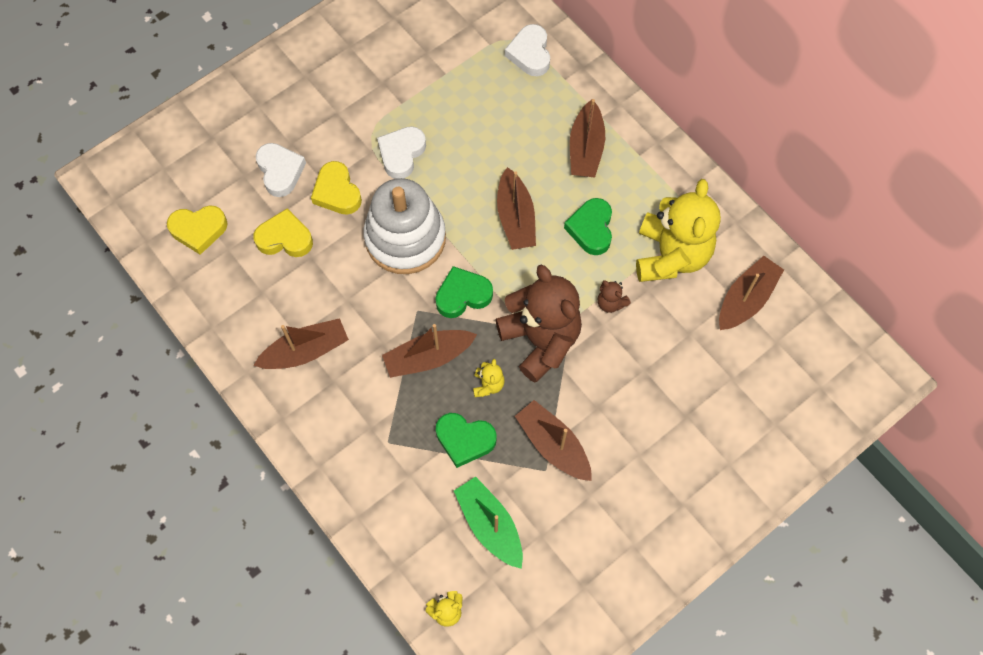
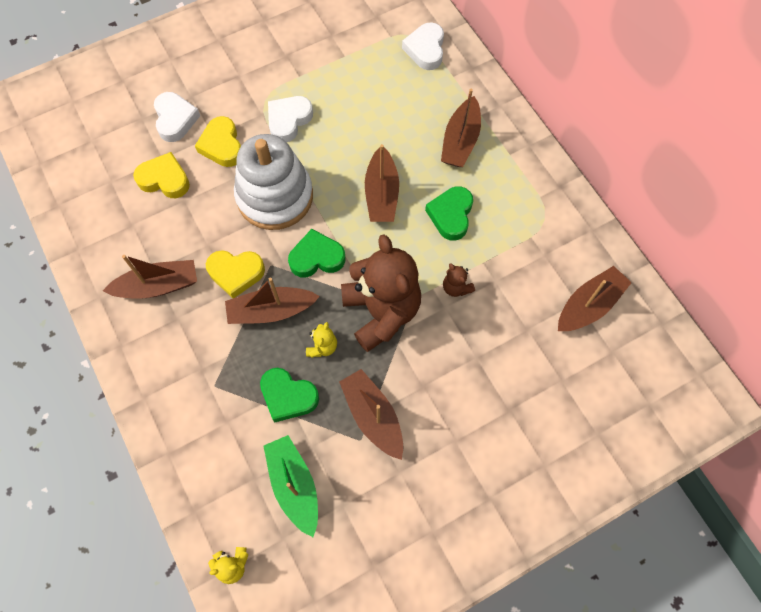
camera: 10 degrees right, 0 degrees up
(199, 230) = (89, 160): yellow heart -> yellow heart (236, 273)
(671, 255) = (522, 252): yellow teddy bear -> none

